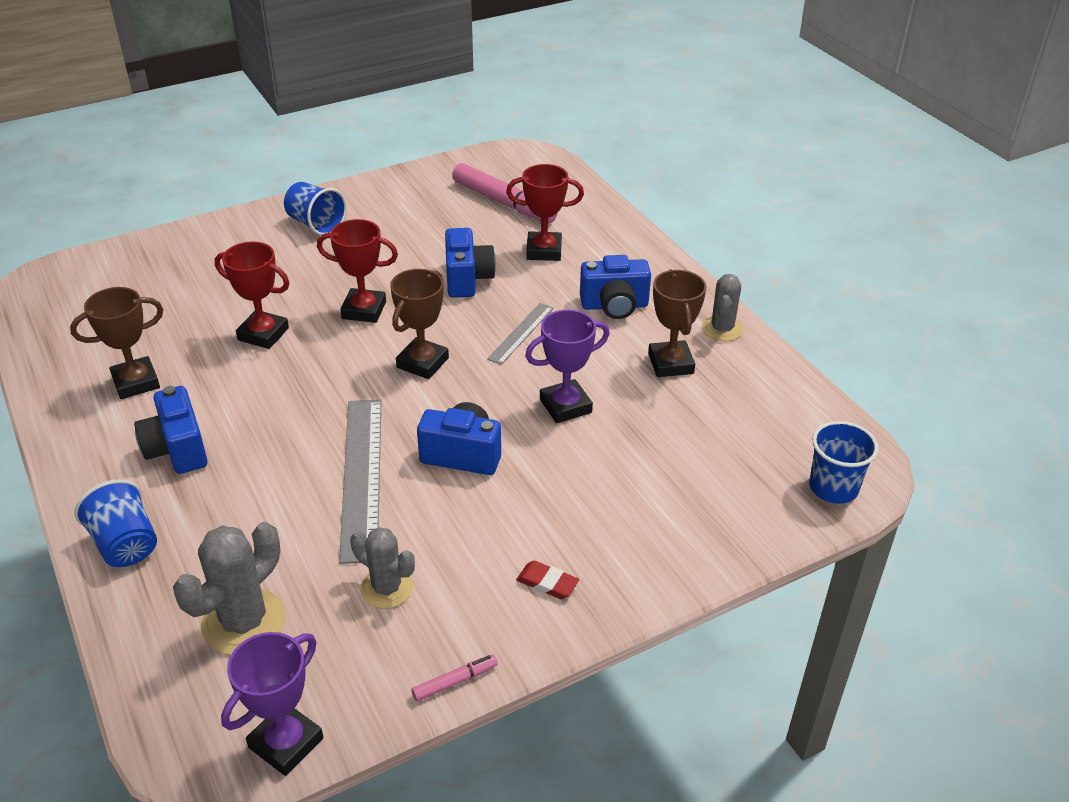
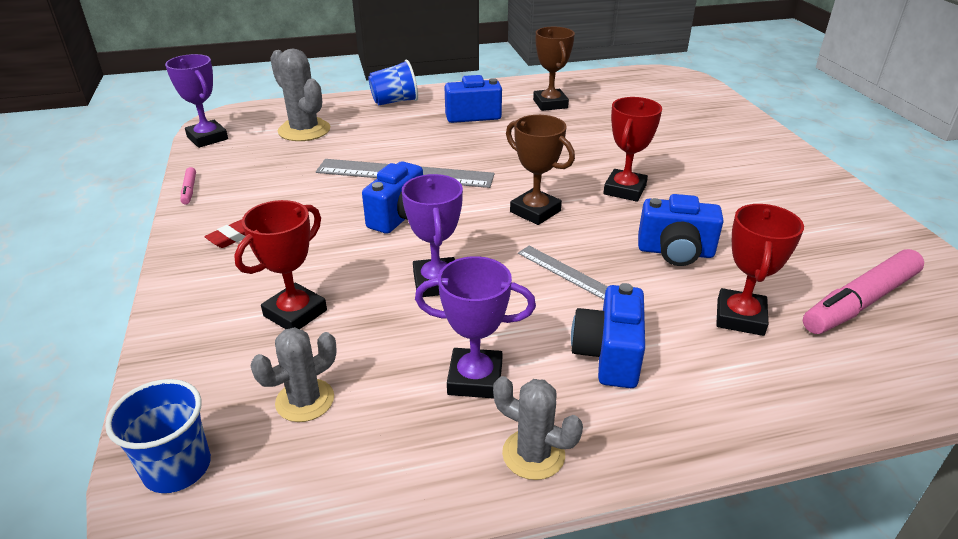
camera: 105 degrees right, 5 degrees down
(263, 334) = (597, 146): red trophy -> red trophy (295, 313)
(316, 224) = (778, 176): blue cup -> none
(386, 588) = (289, 174): grey cactus -> grey cactus (305, 400)
(670, 363) = (475, 379): brown trophy -> purple trophy

